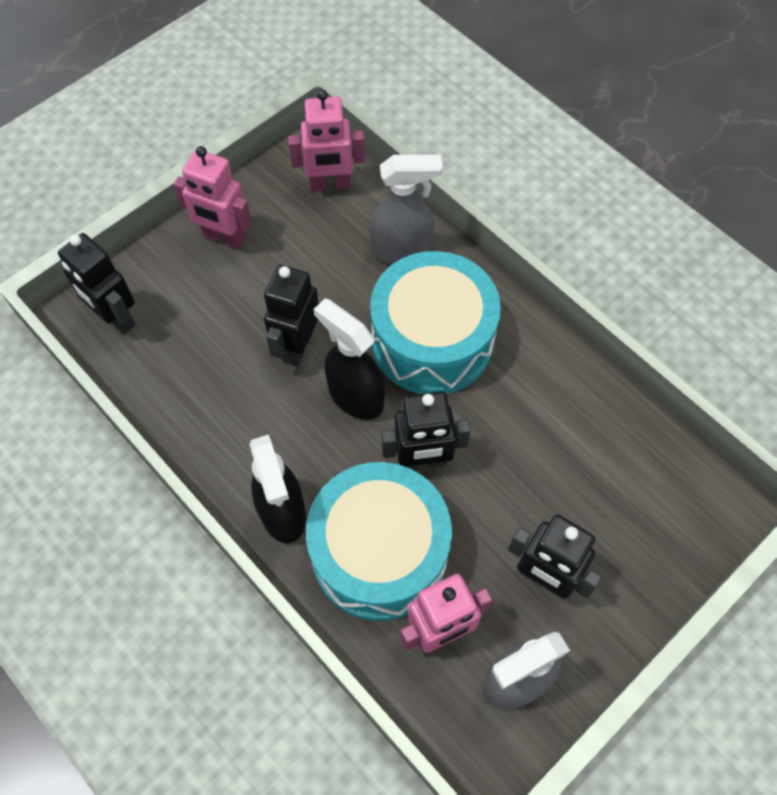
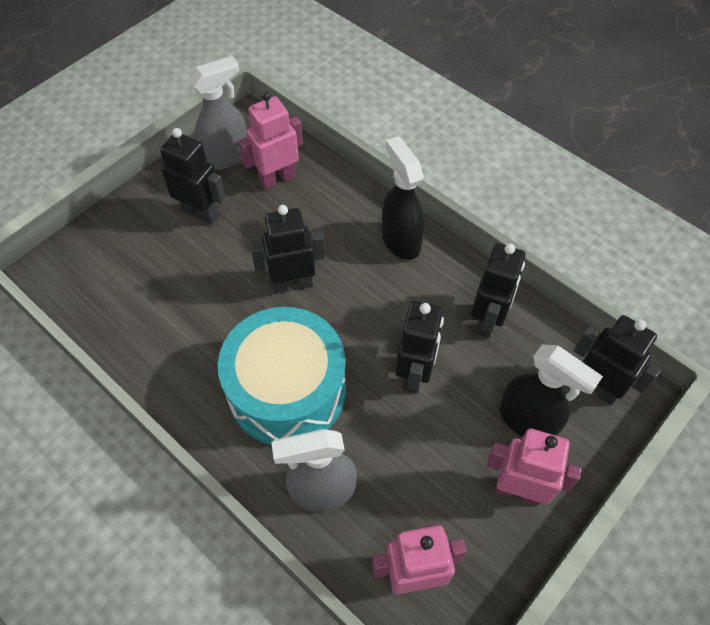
camera: 175 degrees right, 5 degrees down
(204, 398) = (487, 320): none -> black robot
(355, 396) = (355, 332): black spray bottle -> black spray bottle (528, 421)
(379, 552) = (323, 220): turquoise drum -> none

